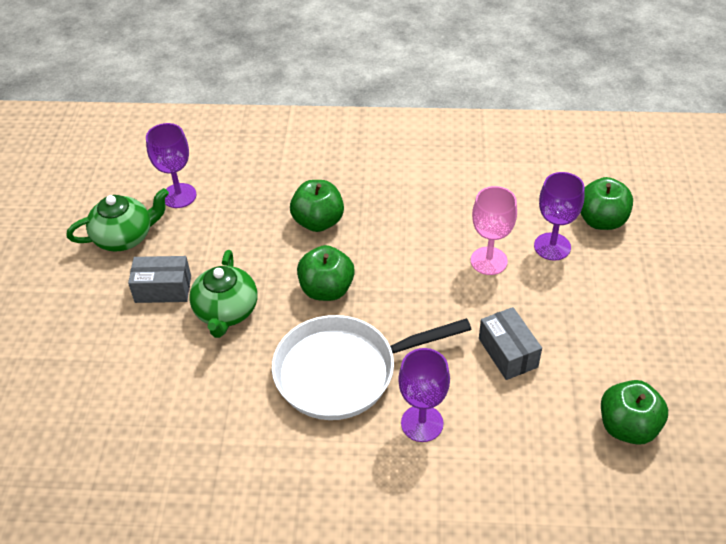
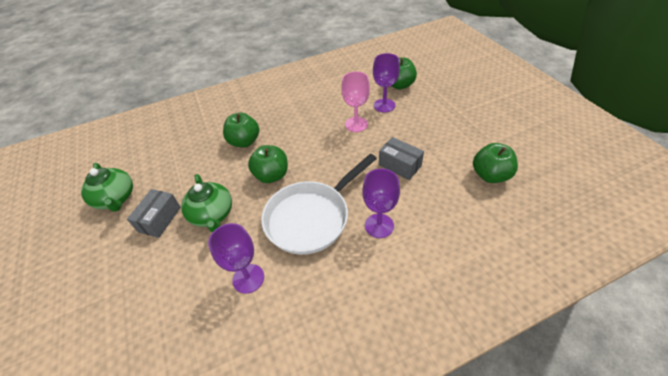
camera: 25 degrees left, 0 degrees up
(125, 237) = (116, 199): green teapot -> green teapot turned 105 degrees clockwise
(163, 289) = (160, 219): grey box -> grey box turned 45 degrees counterclockwise
(179, 196) = (144, 161): purple goblet -> purple goblet (248, 278)

